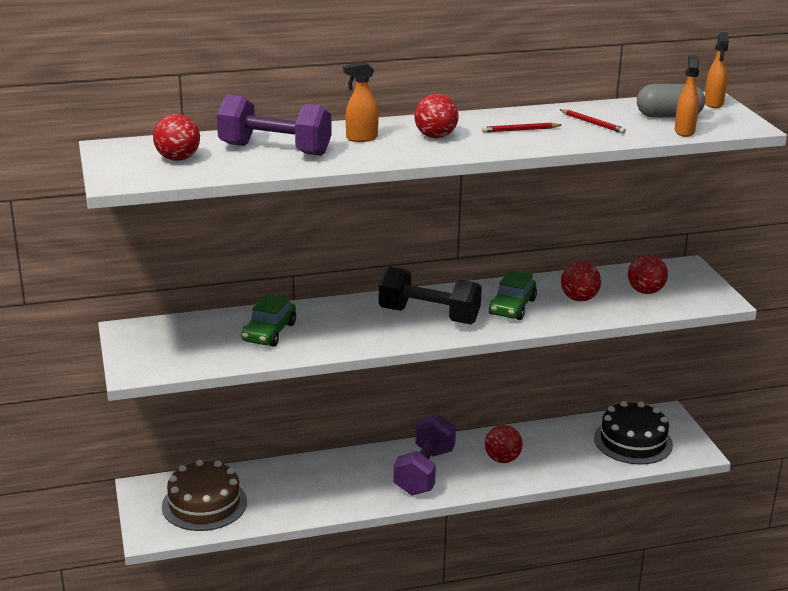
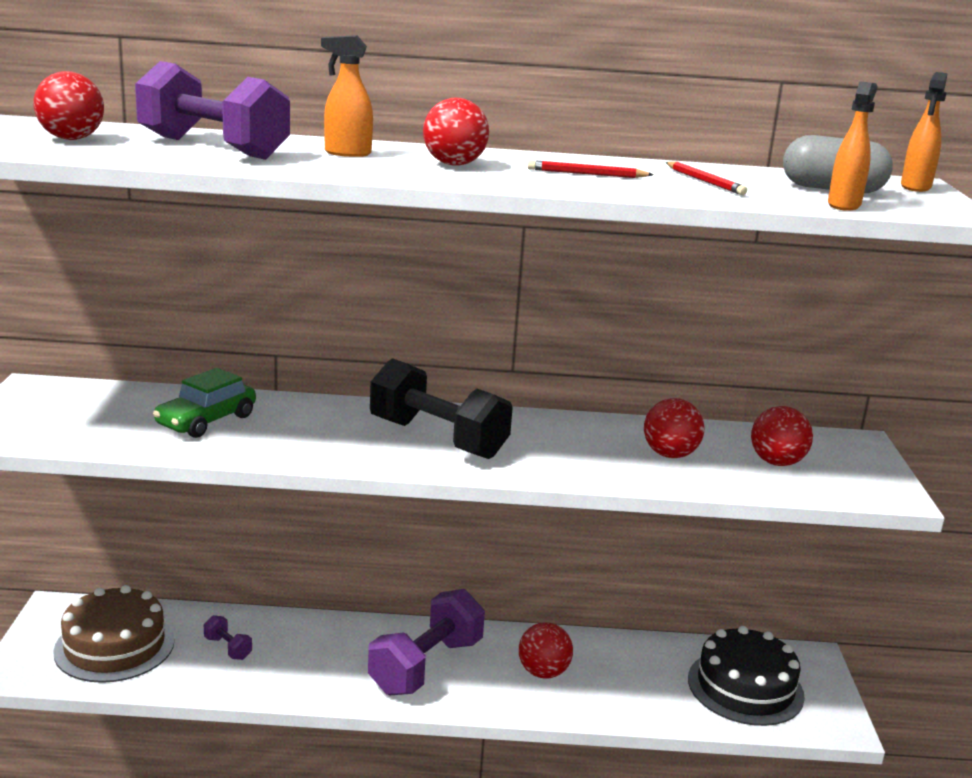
camera: 15 degrees right, 5 degrees down
(284, 488) = (228, 648): none -> purple dumbbell
(512, 307) = (564, 448): green car -> none

